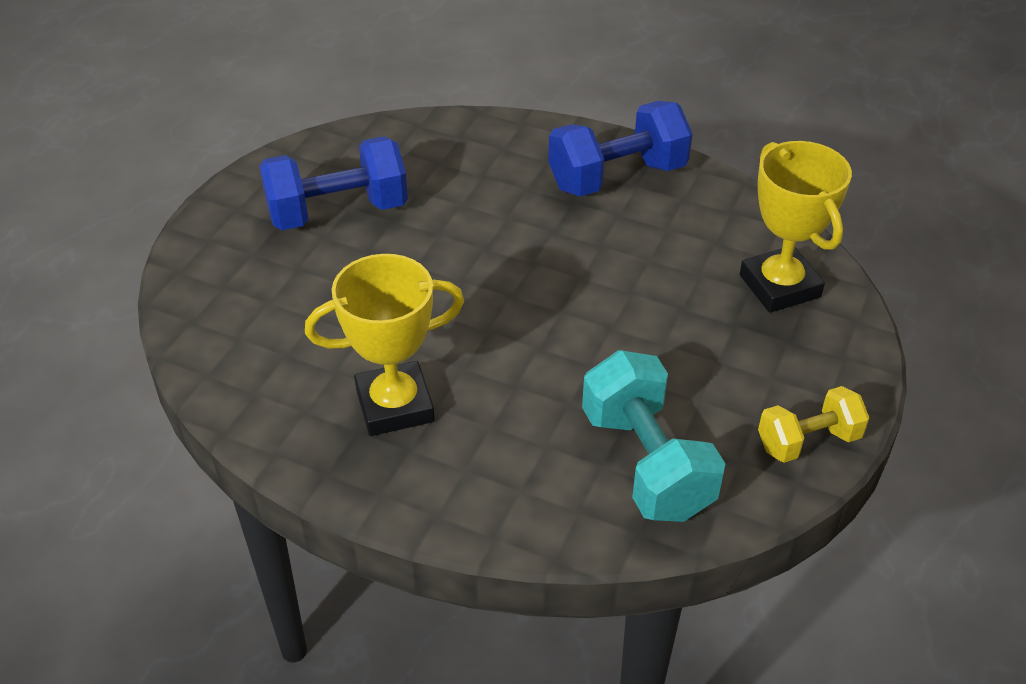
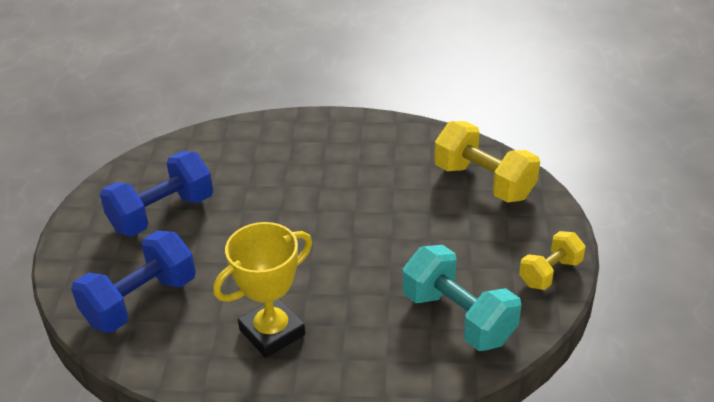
camera: 20 degrees left, 5 degrees down
(617, 177) = (345, 140): blue dumbbell -> blue dumbbell (140, 301)
(779, 286) = (484, 182): yellow trophy -> yellow dumbbell

